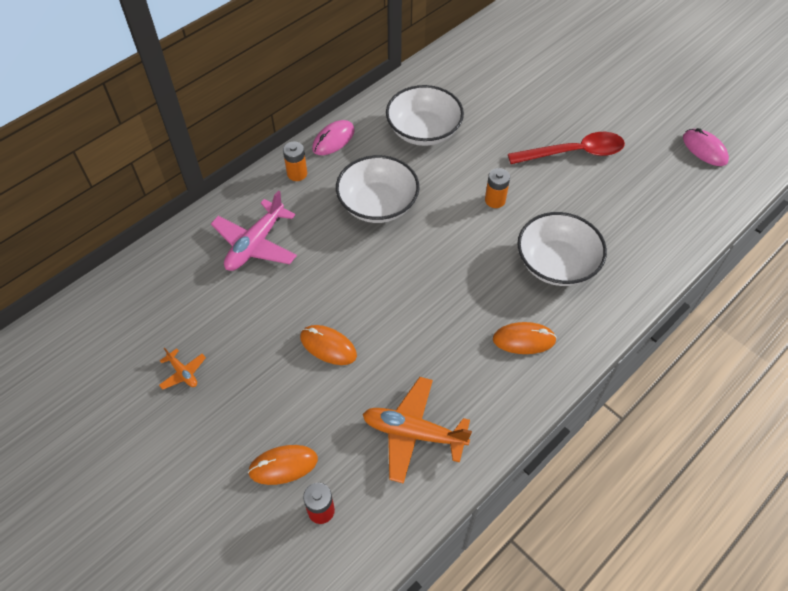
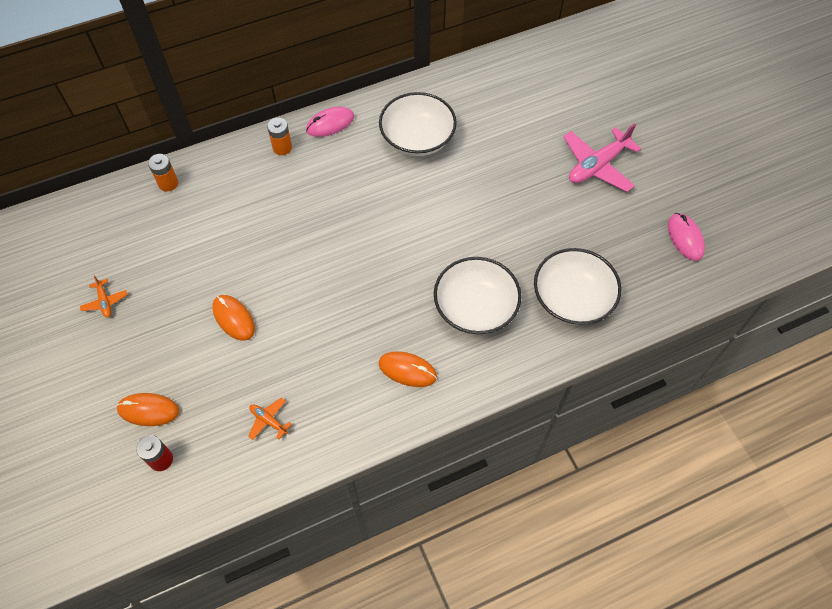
camera: 20 degrees right, 5 degrees up
(255, 244) = (216, 204): pink plane -> pink plane (597, 165)
(378, 204) = (340, 199): white bowl -> white bowl (572, 299)
(413, 433) = (268, 421): orange plane -> orange plane, size x0.48
(495, 200) = (449, 228): orange battery -> orange battery (168, 183)
(573, 153) = (550, 203): red spoon -> none

